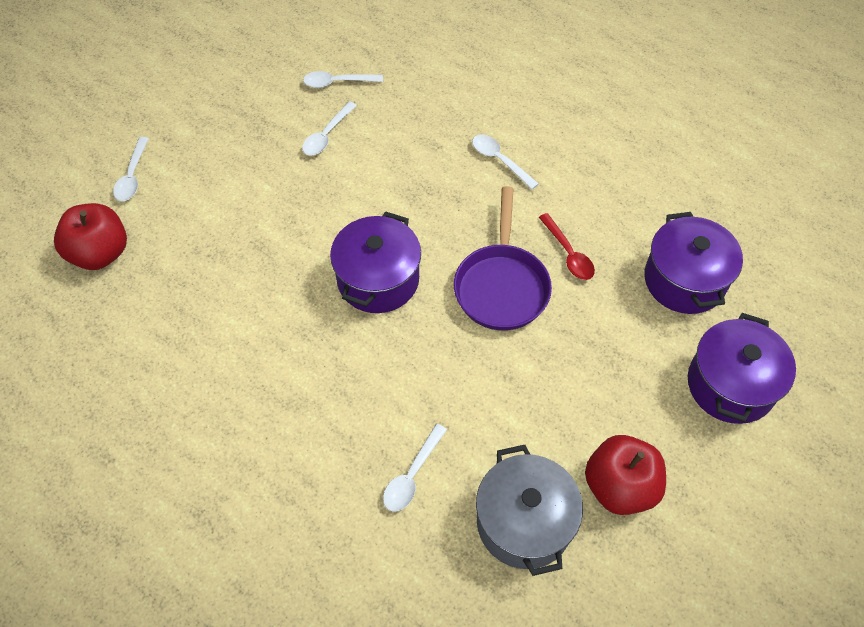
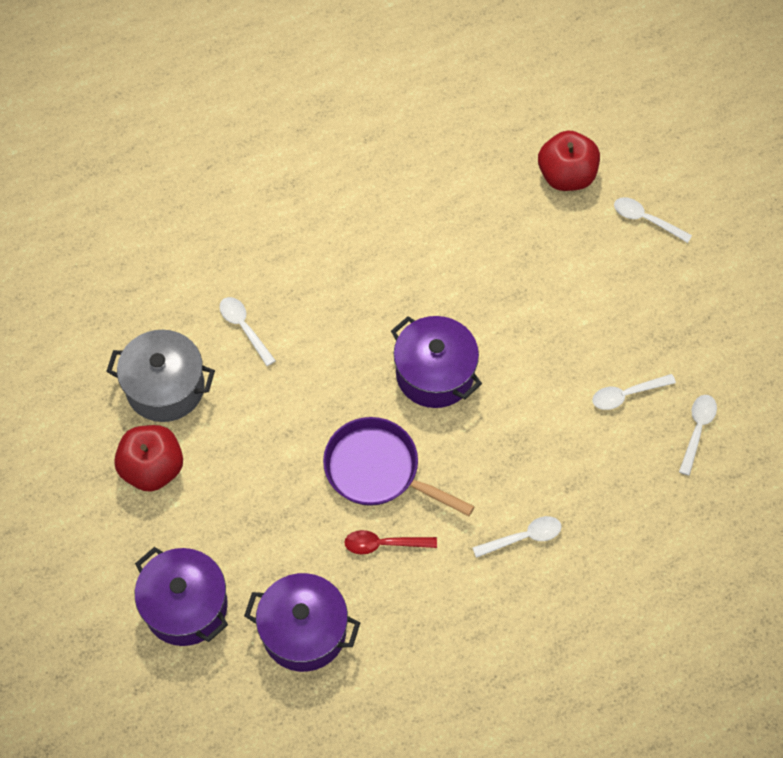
camera: 115 degrees right, 5 degrees up
(327, 135) = (627, 394): white spoon -> white spoon turned 75 degrees counterclockwise

